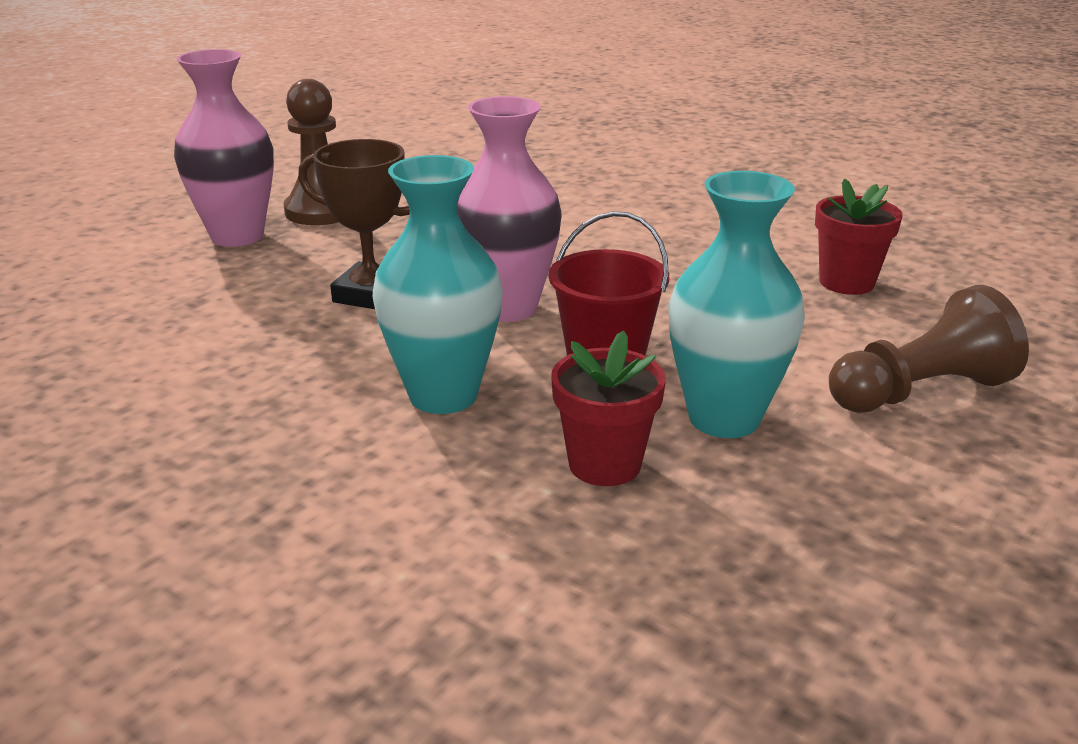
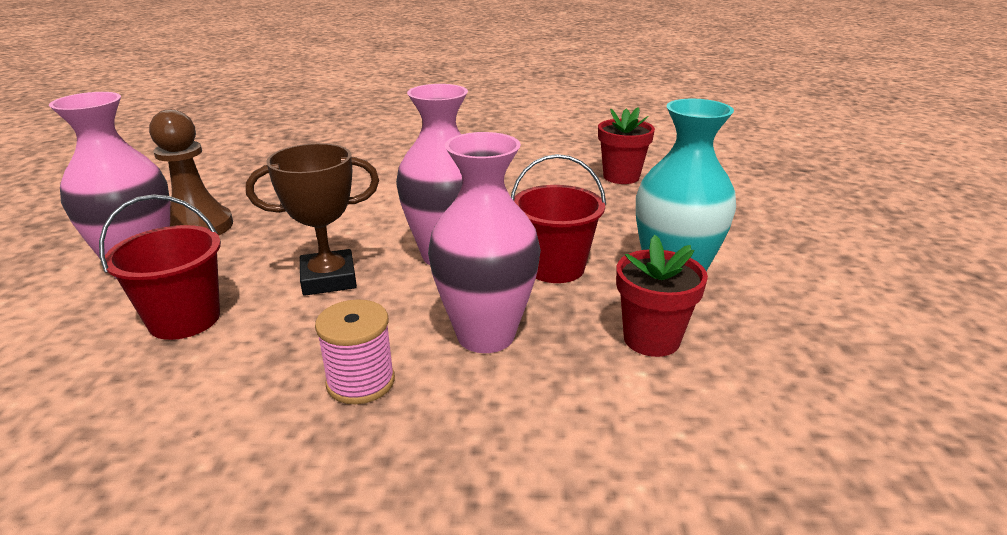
camera: 35 degrees left, 0 degrees up
(221, 290) = (184, 319): none -> red bucket
(289, 391) = (360, 382): none -> pink spool
(443, 395) = (485, 335): turquoise vase -> pink vase
(920, 392) = (739, 227): brown pawn -> none

